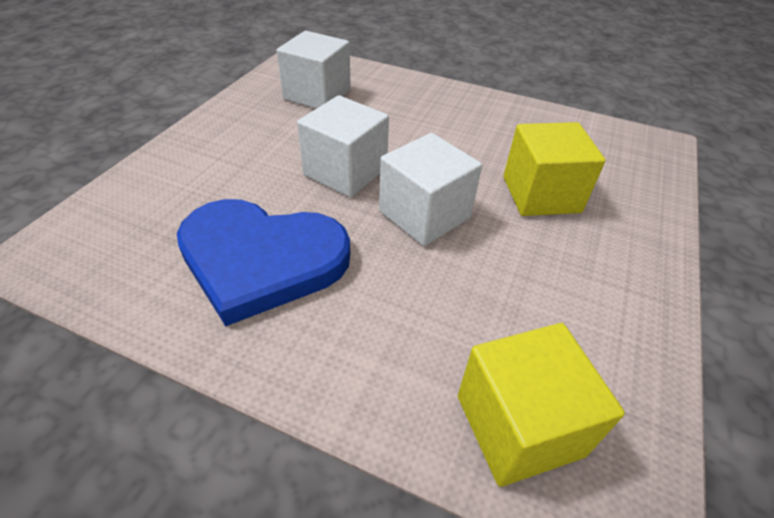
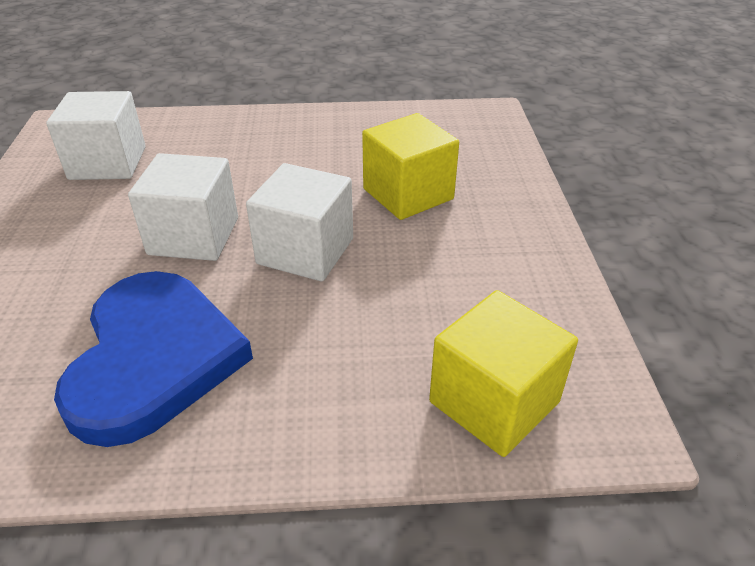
camera: 25 degrees left, 5 degrees down
(261, 259) = (154, 358): blue heart -> blue heart turned 75 degrees counterclockwise

